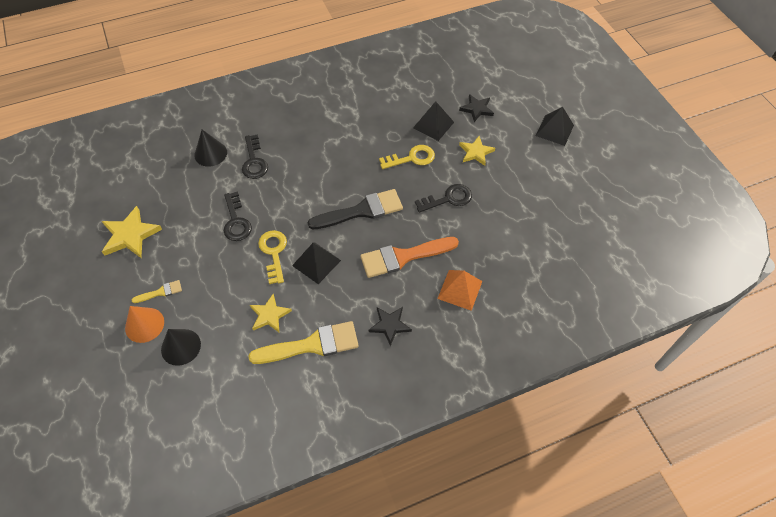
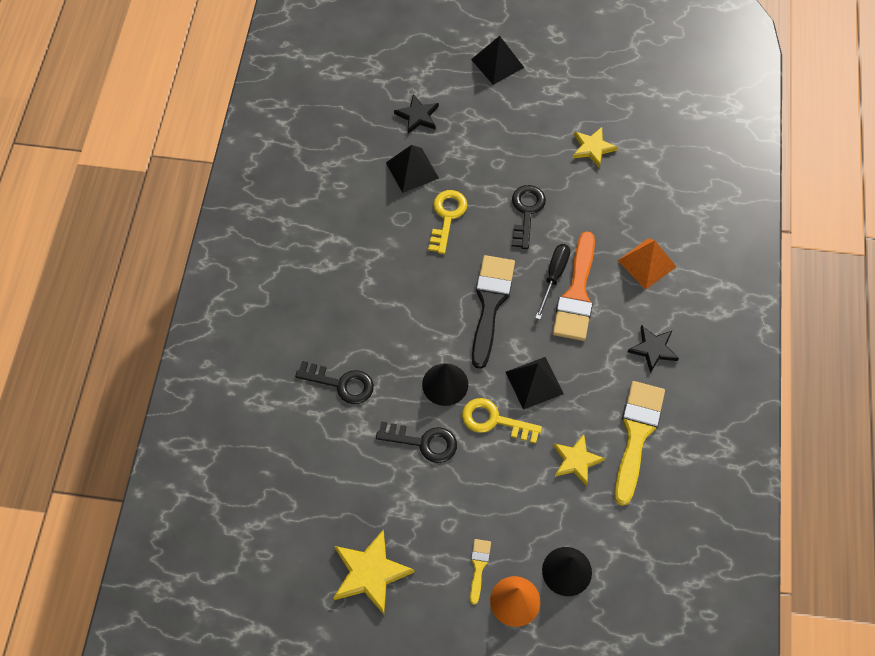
camera: 60 degrees left, 5 degrees up
(210, 153) = (295, 428): black cone -> black cone (445, 384)
(408, 237) = (554, 277): none -> black screwdriver
(476, 152) = (479, 151): yellow star -> yellow star (592, 148)

